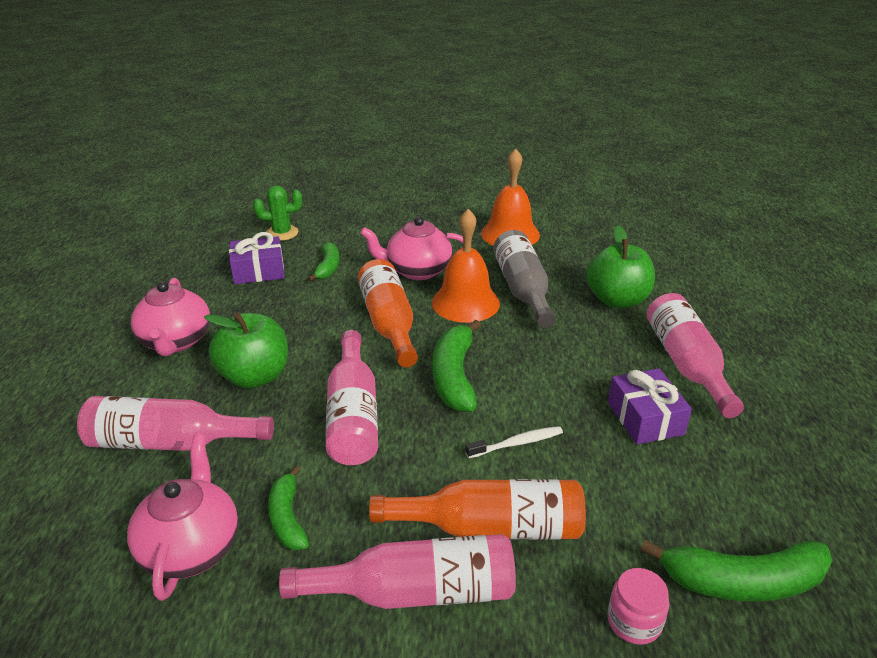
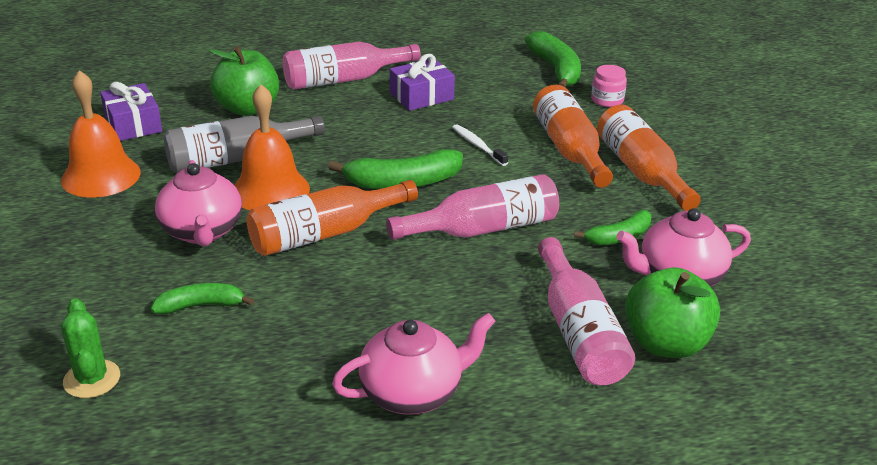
camera: 105 degrees left, 0 degrees up
(255, 376) = (454, 305): green apple -> green apple (666, 343)
(258, 271) = (219, 370): purple gift -> purple gift (133, 124)
(415, 592) = (641, 171): pink bottle -> orange bottle

